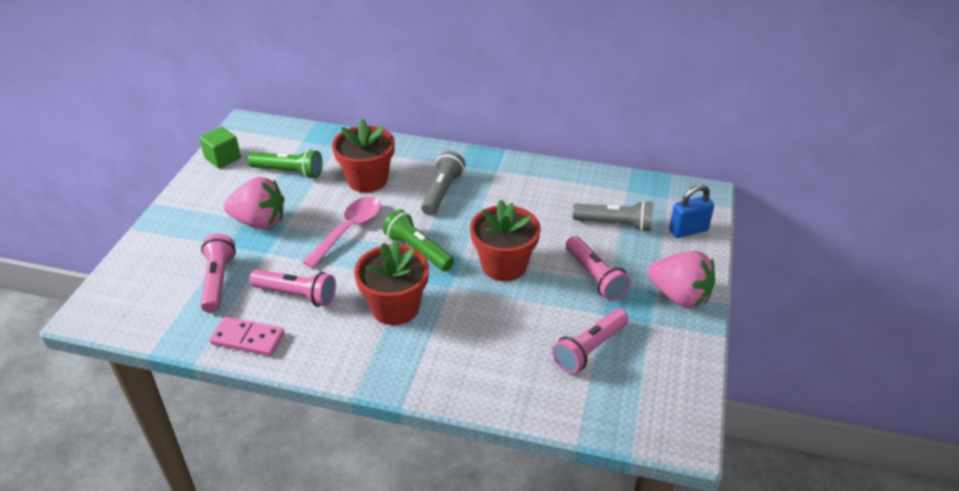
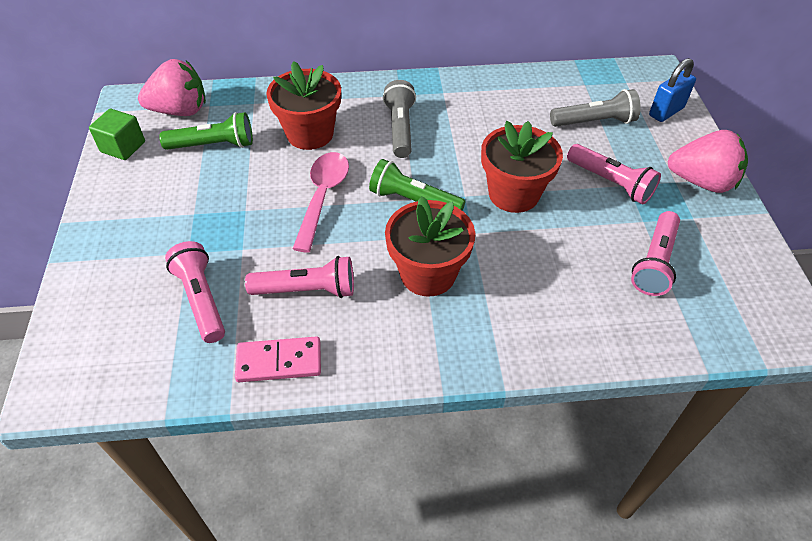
camera: 20 degrees left, 10 degrees up
(259, 222) = (211, 213): pink strawberry -> pink strawberry (180, 111)

